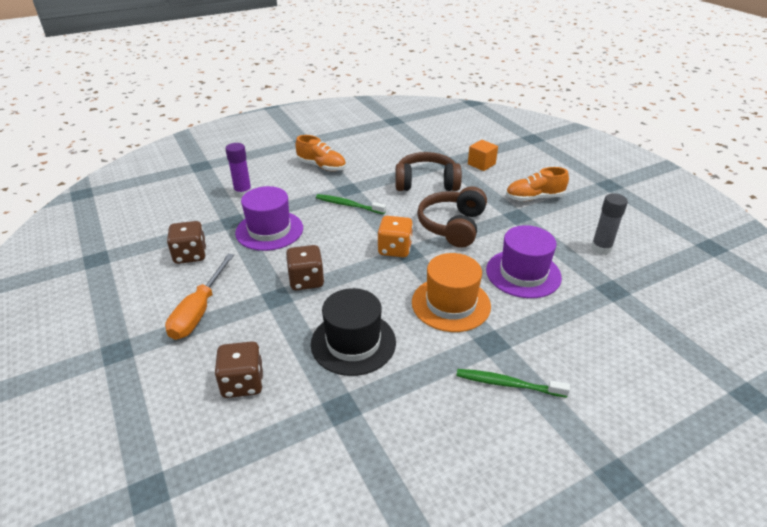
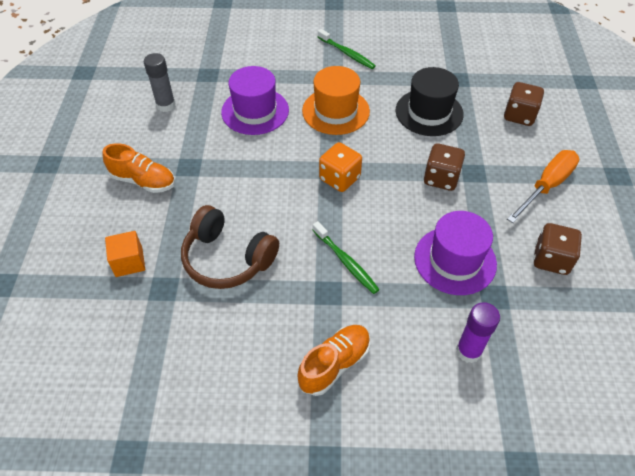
camera: 150 degrees left, 15 degrees up
(321, 166) = (334, 364): orange shoe -> orange shoe turned 75 degrees clockwise
(453, 226) = (261, 182): brown headphones -> none

